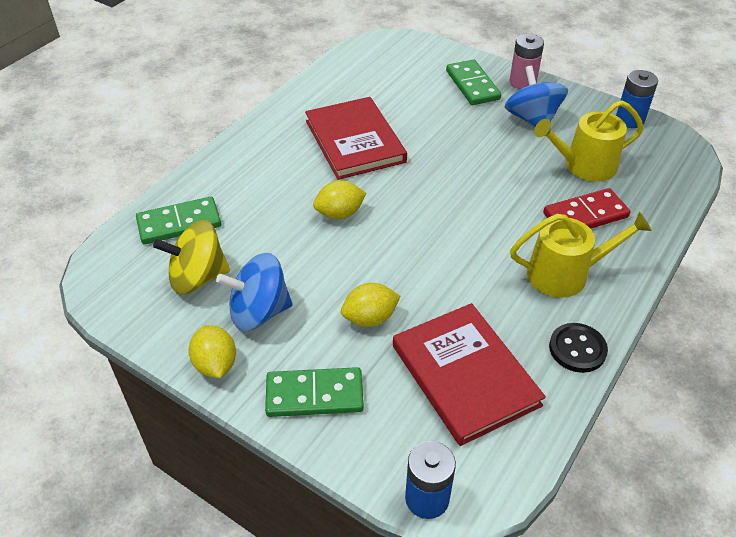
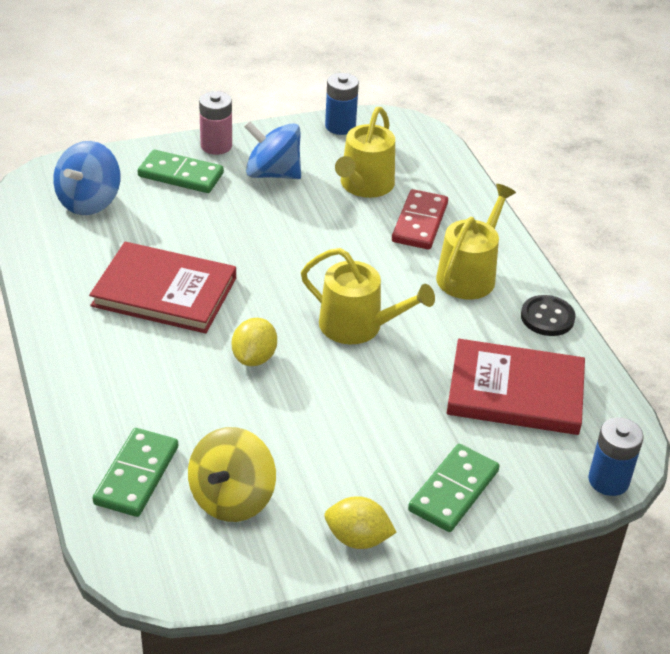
camera: 55 degrees left, 5 degrees down
(259, 312) = (323, 477): blue spinning top -> blue spinning top (89, 201)
(370, 318) = (403, 411): yellow lemon -> none
(431, 245) = (358, 326): none -> yellow watering can

